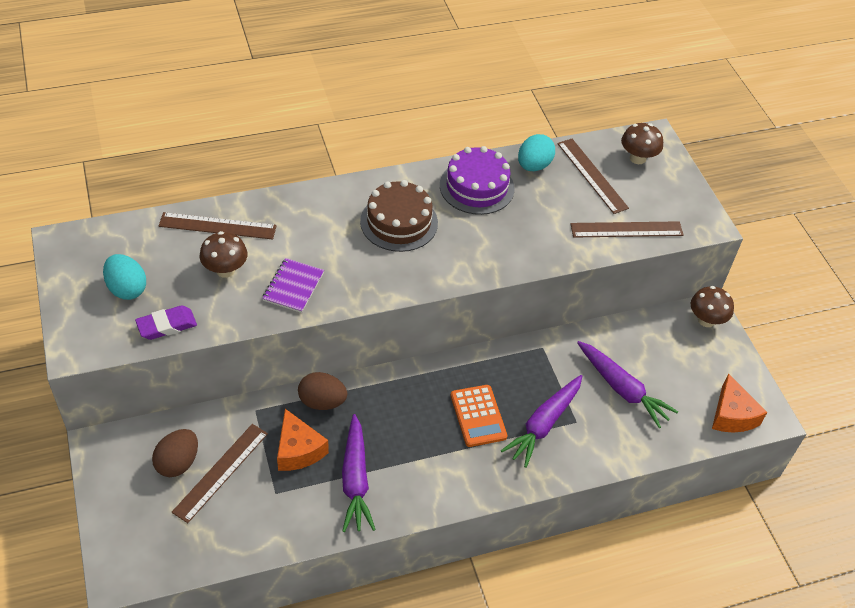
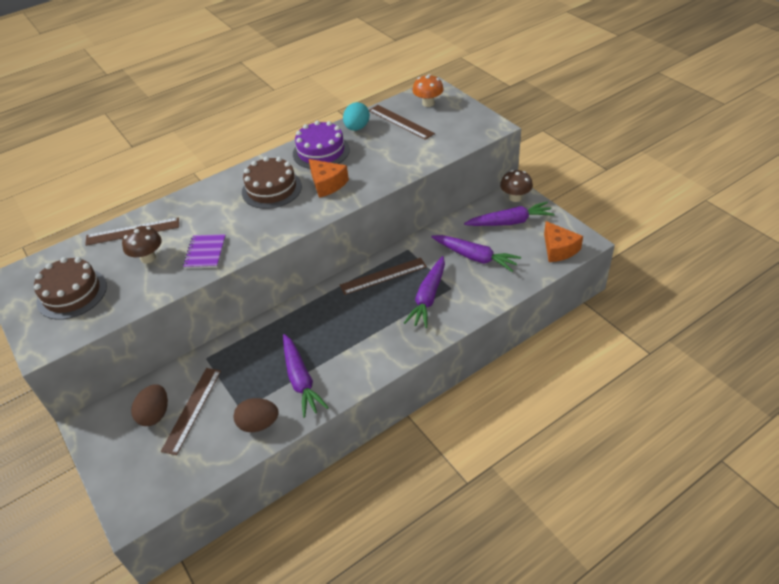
camera: 10 degrees left, 5 degrees down
(127, 289) = (72, 293): turquoise egg -> brown cake
(167, 325) = (112, 308): purple eraser -> none
(298, 450) = (249, 374): orange cheese -> orange cheese (327, 184)
(322, 402) = (256, 335): brown egg -> brown egg (259, 424)
(478, 416) = (378, 307): orange calculator -> none
(626, 229) = (438, 146): brown ruler -> brown ruler (383, 276)
(637, 158) = (428, 103): brown mushroom -> orange mushroom
(685, 354) = (510, 222): none -> purple carrot

